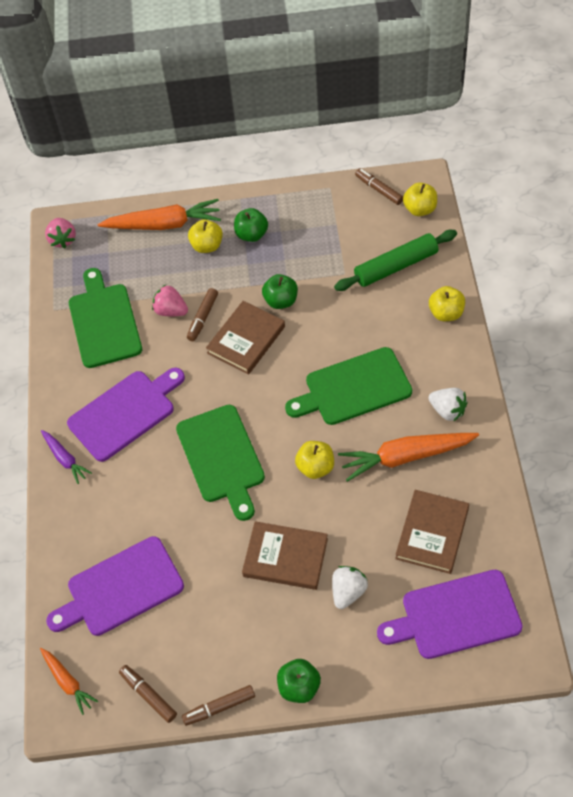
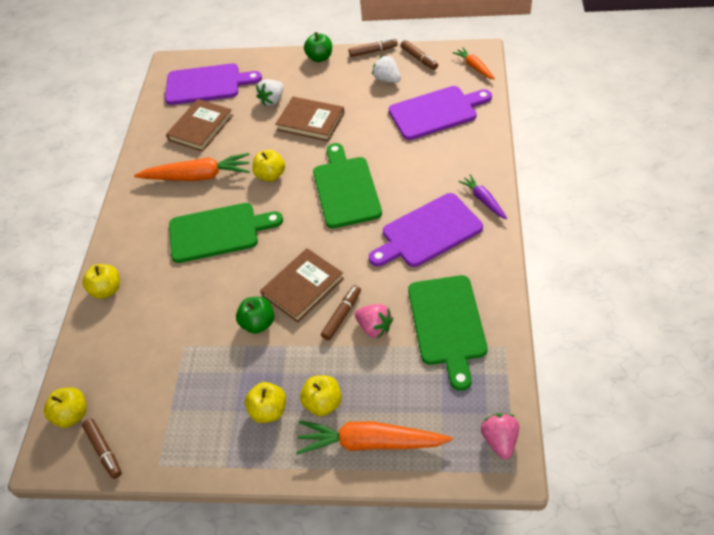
camera: 170 degrees left, 5 degrees down
(251, 234) = (268, 410): green apple -> yellow apple
(396, 266) = (130, 346): green rolling pin -> none
(447, 410) = (149, 206): white strawberry -> white strawberry (387, 79)

